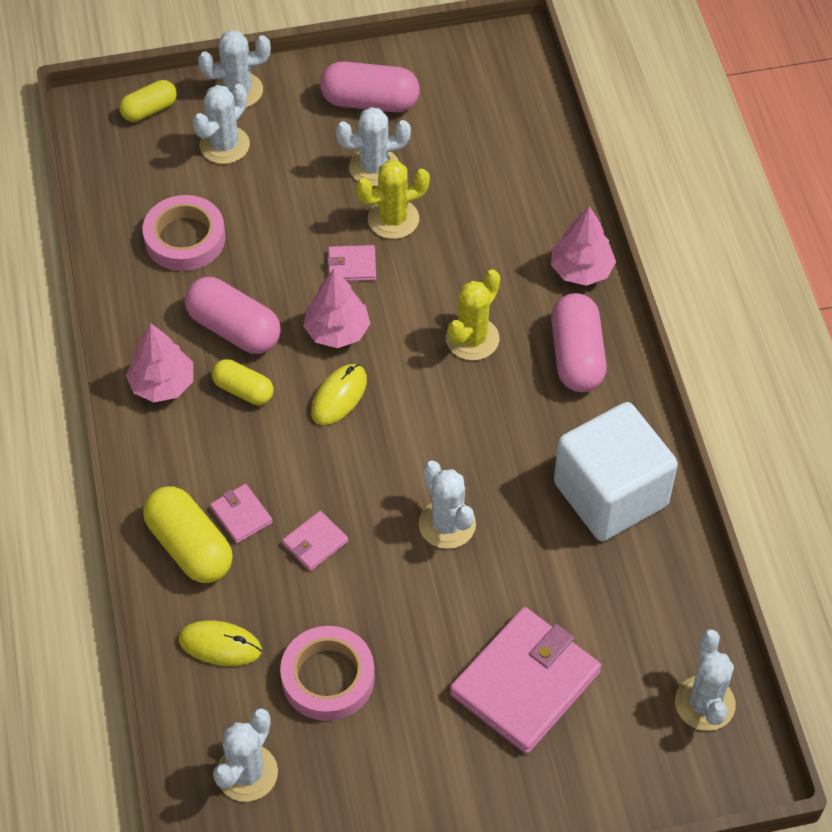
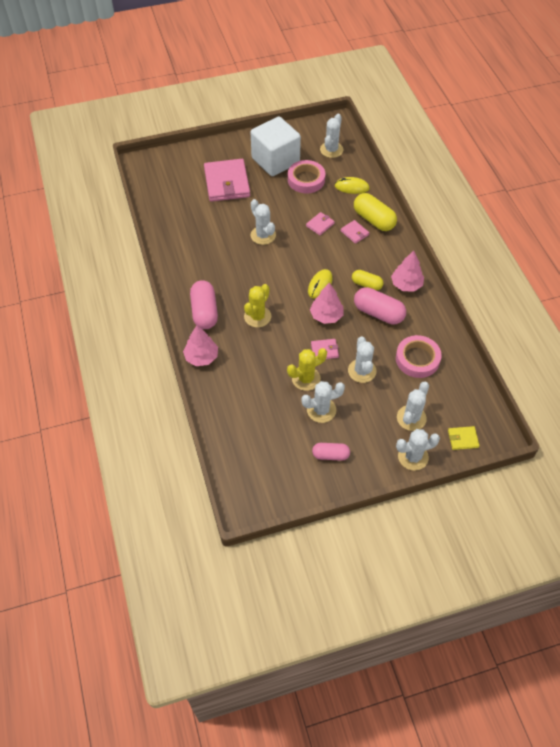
camera: 175 degrees right, 0 degrees up
(149, 110) = (463, 439): yellow capsule -> yellow wallet
(370, 102) = (330, 455): pink capsule -> pink capsule, size x0.61
(525, 683) = (227, 183): pink wallet -> pink wallet turned 45 degrees counterclockwise
(610, 494) = (190, 252): white cube -> white cube (275, 160)
(704, 703) = (155, 181): white cactus -> white cactus (362, 371)

